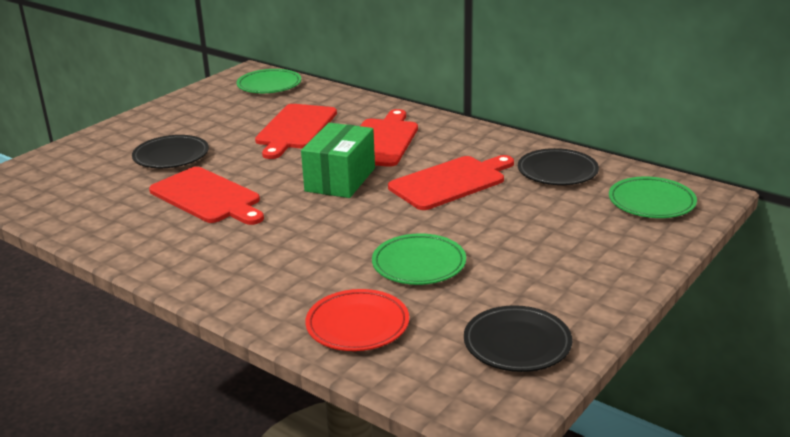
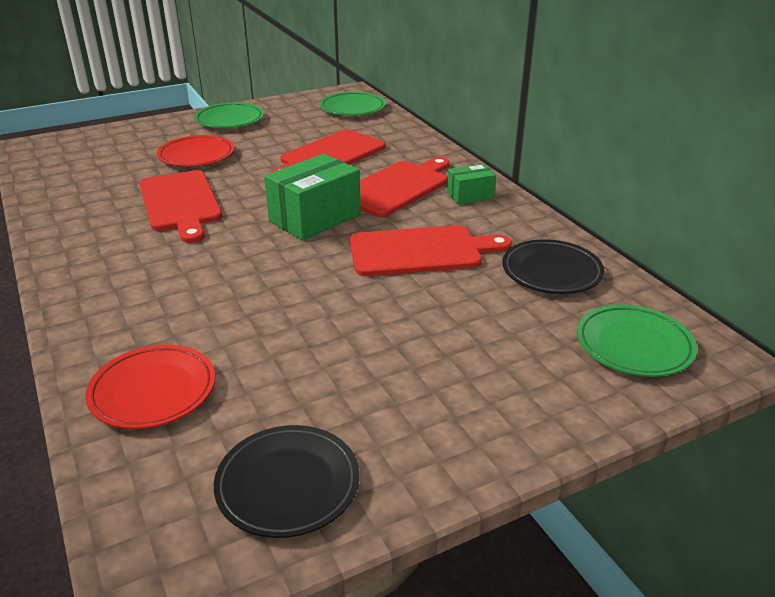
camera: 25 degrees right, 5 degrees up
(171, 156) = (196, 156): black plate -> red plate
(419, 264) = (289, 338): green plate -> green plate (230, 120)
(445, 134) = (470, 195): none -> green box

